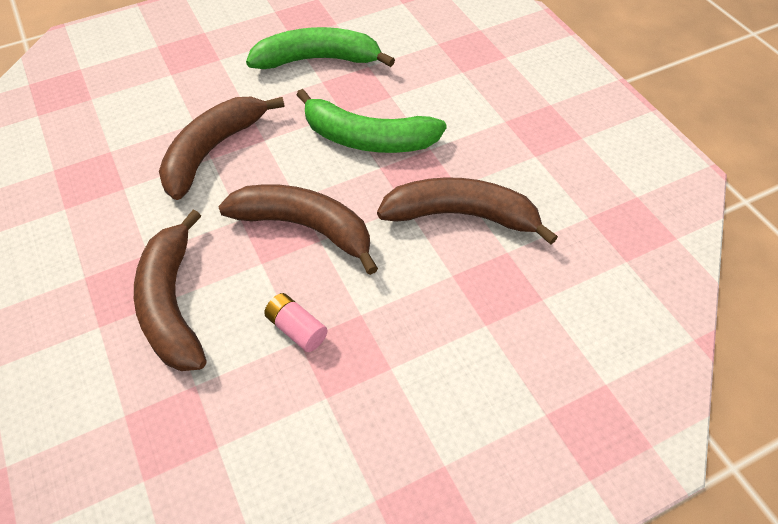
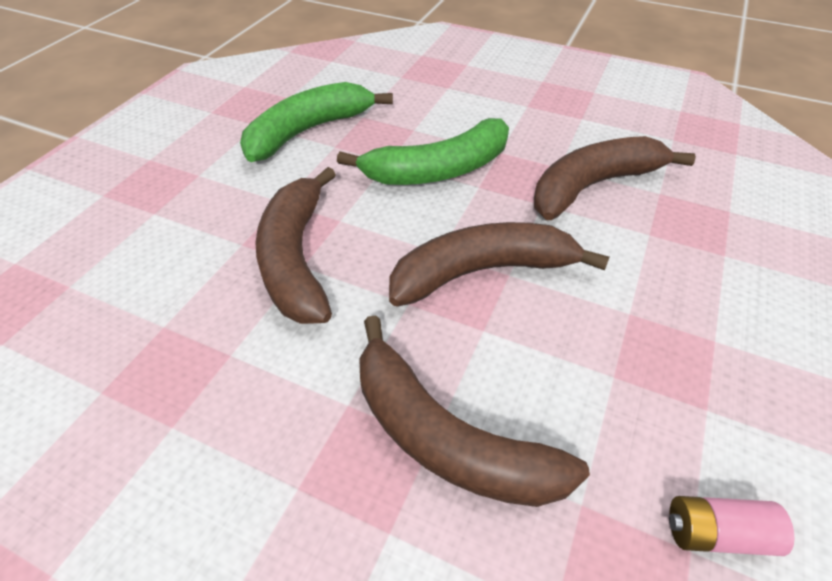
camera: 40 degrees left, 5 degrees down
(297, 329) = (599, 367): pink battery -> pink battery (717, 533)

